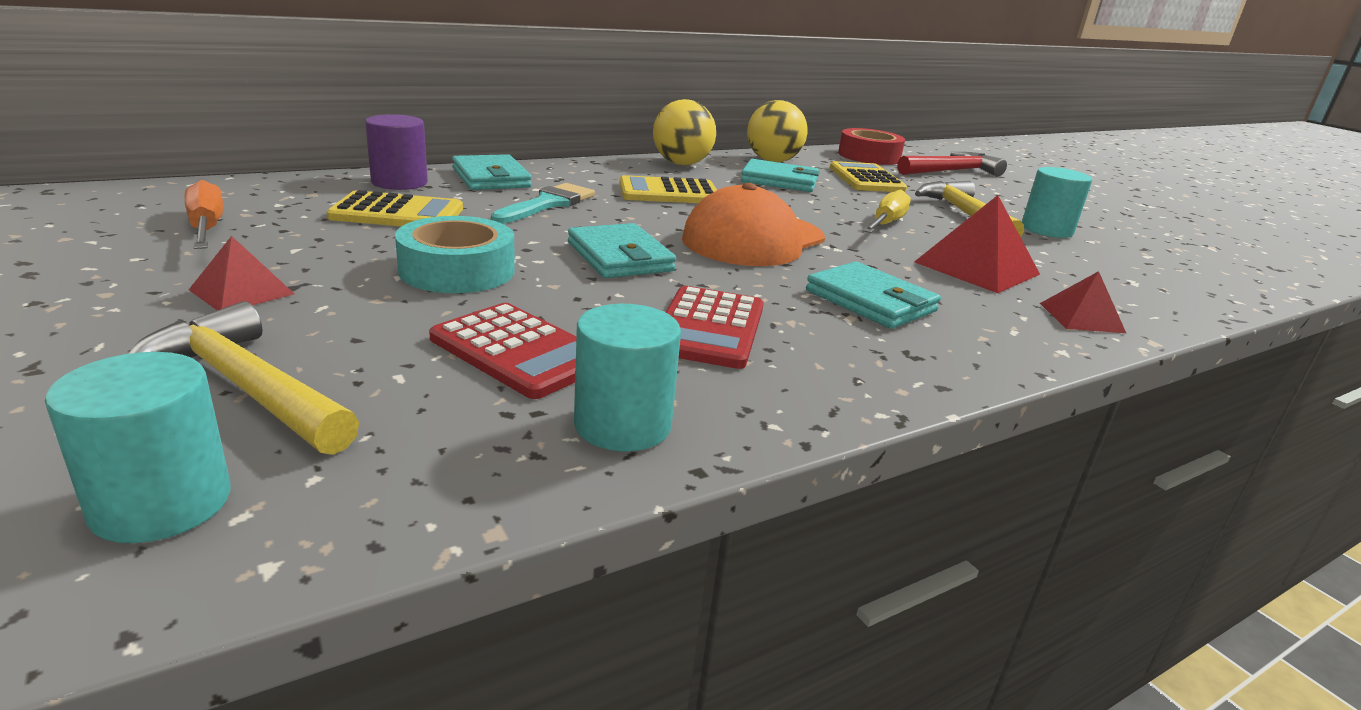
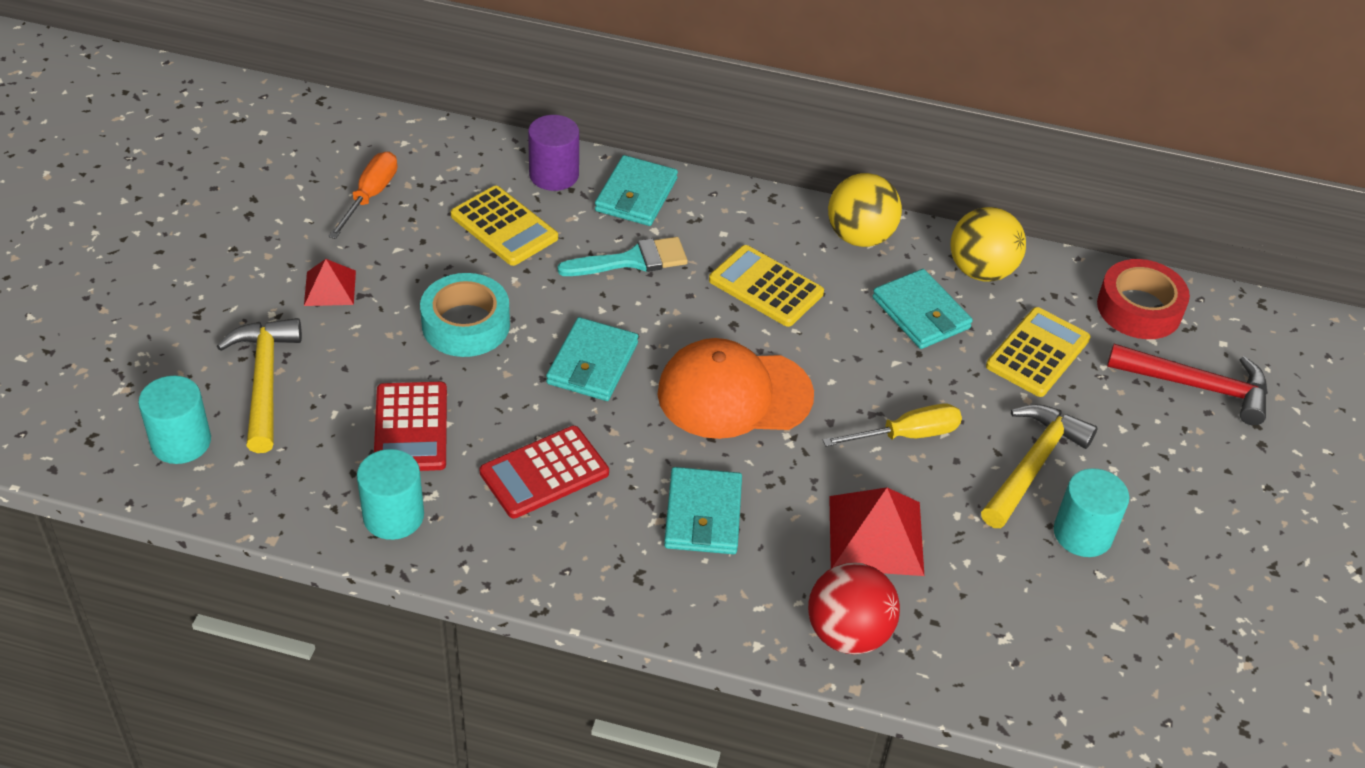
camera: 45 degrees right, 20 degrees up
(1081, 317) = (848, 633): red pyramid -> red ball

